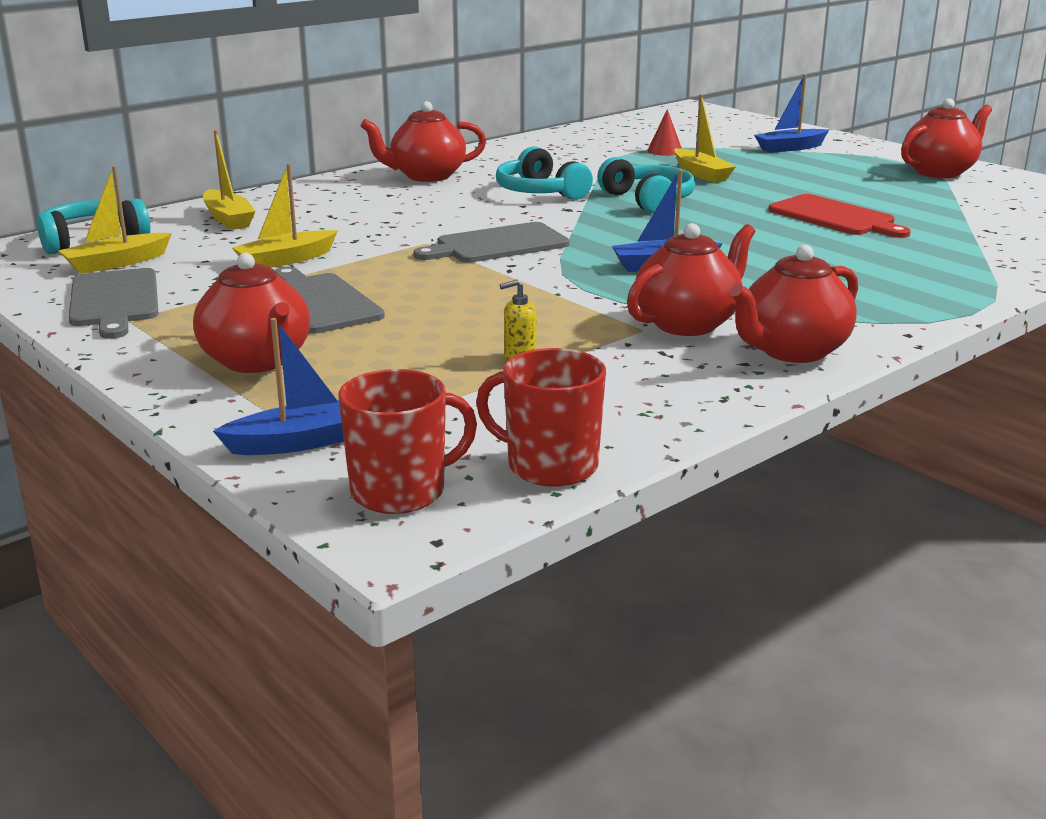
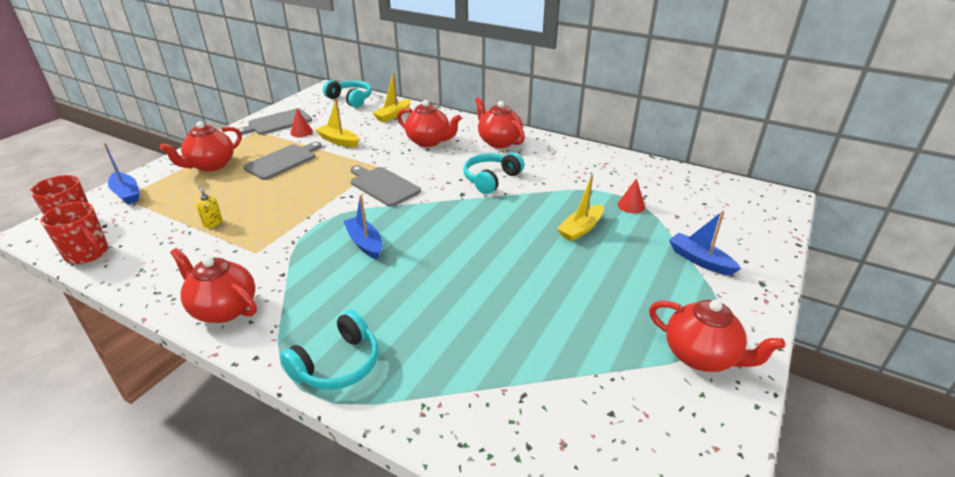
camera: 70 degrees right, 10 degrees up
(116, 263) = (323, 111): yellow boat -> none
(199, 284) = (301, 132): none -> red cone
(550, 466) = (87, 253): red mug -> red mug turned 120 degrees clockwise
(648, 200) = (499, 218): turquoise headphones -> turquoise headphones (337, 364)
(688, 323) = (266, 266): red teapot -> red teapot (429, 141)
(835, 217) = (509, 302): red cutting board -> none

